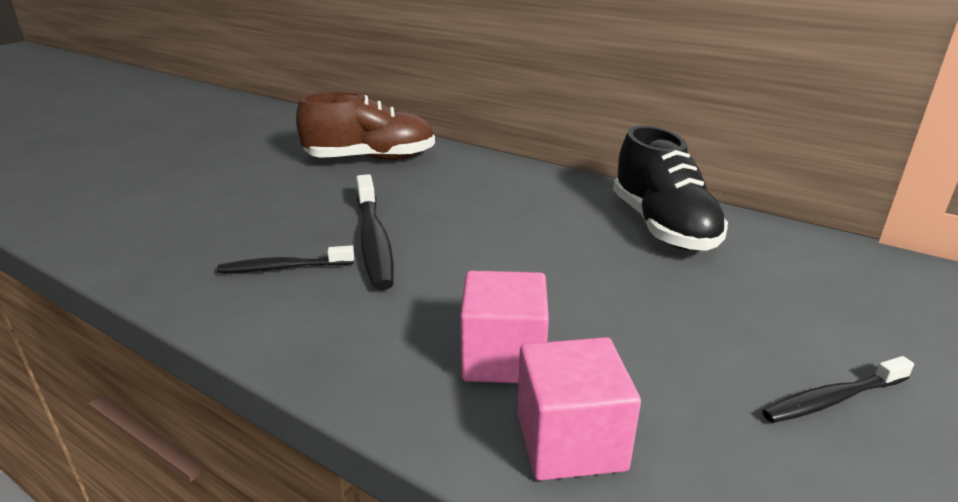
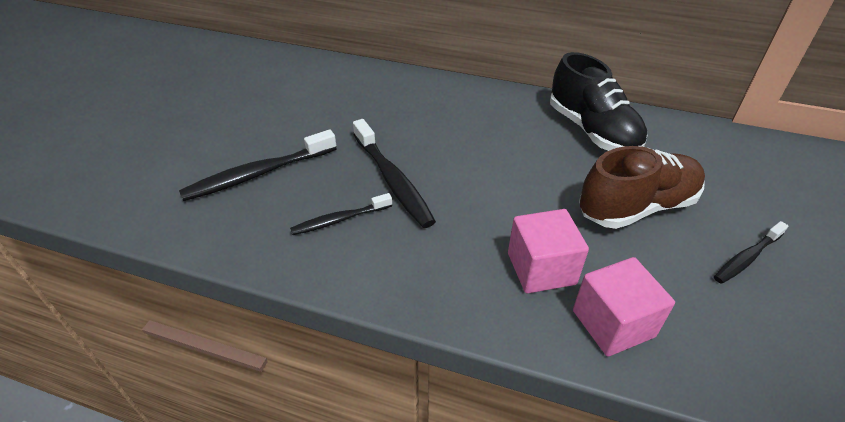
camera: 15 degrees left, 15 degrees up
(228, 215) = (258, 174): none -> black toothbrush
(371, 159) = (339, 93): brown shoe -> brown shoe (636, 207)

